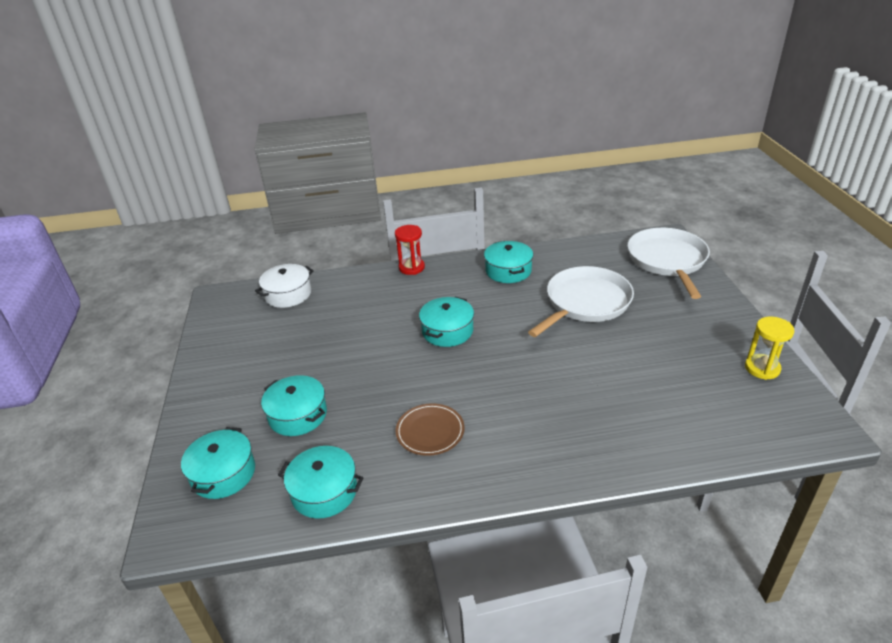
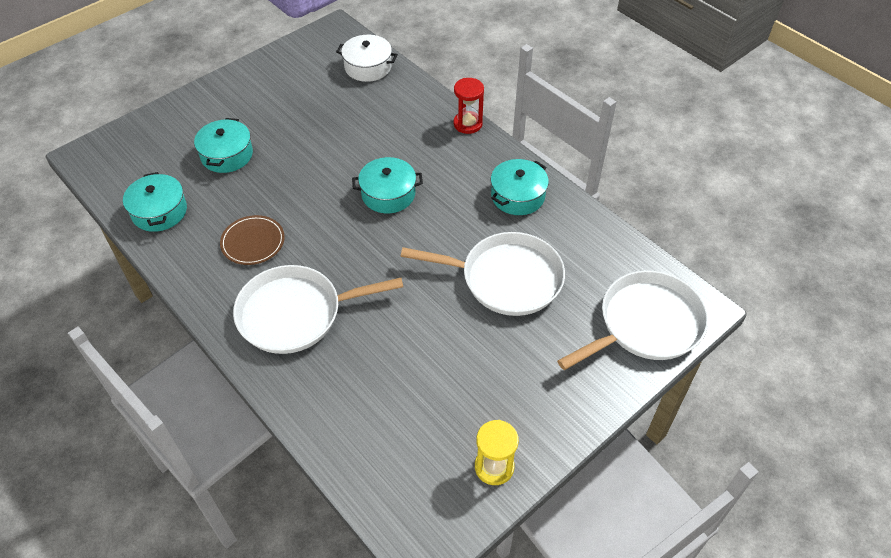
camera: 55 degrees right, 15 degrees up
(223, 473) = (149, 149): turquoise pot -> none
(540, 429) = (295, 314): none -> white pan

